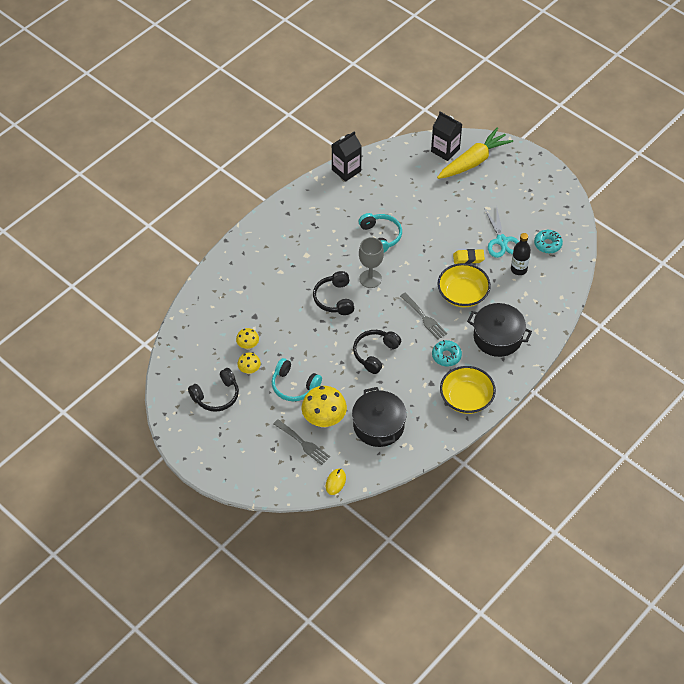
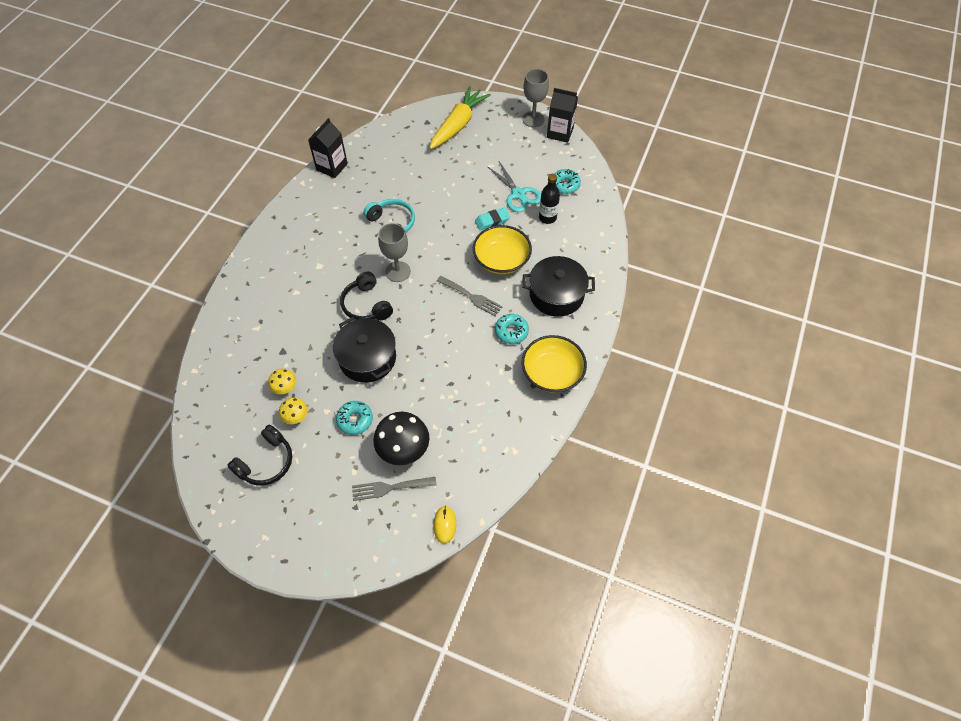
camera: 20 degrees left, 5 degrees up
(294, 386) = (355, 420): turquoise headphones -> turquoise donut
(303, 443) = (389, 488): grey fork -> grey fork turned 150 degrees clockwise
(324, 420) = (404, 450): yellow mushroom -> black mushroom
(375, 353) = (433, 353): black headphones -> none
(378, 426) = (468, 436): black pot -> black pot (367, 358)
(445, 150) = (426, 121): black carton -> black carton (560, 133)
(468, 258) = (492, 221): yellow eraser -> turquoise eraser
(545, 174) = (533, 119): none -> grey goblet

